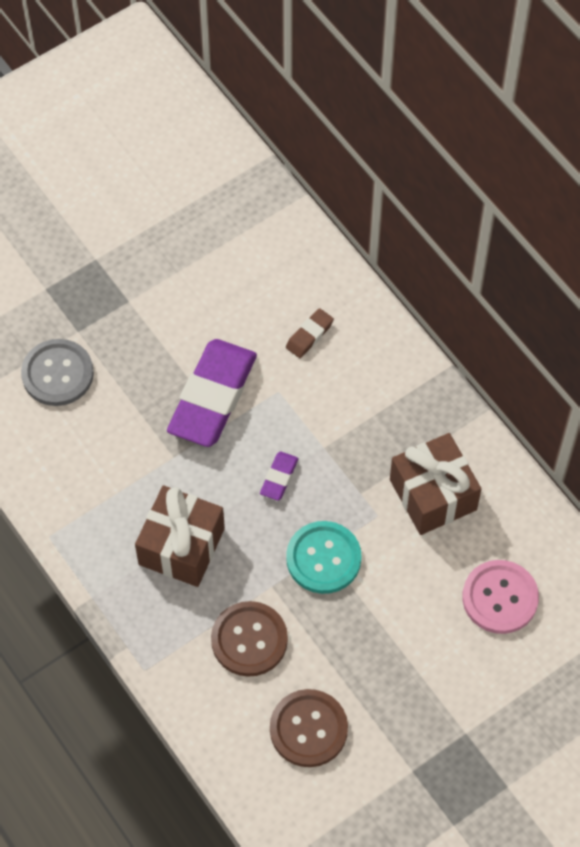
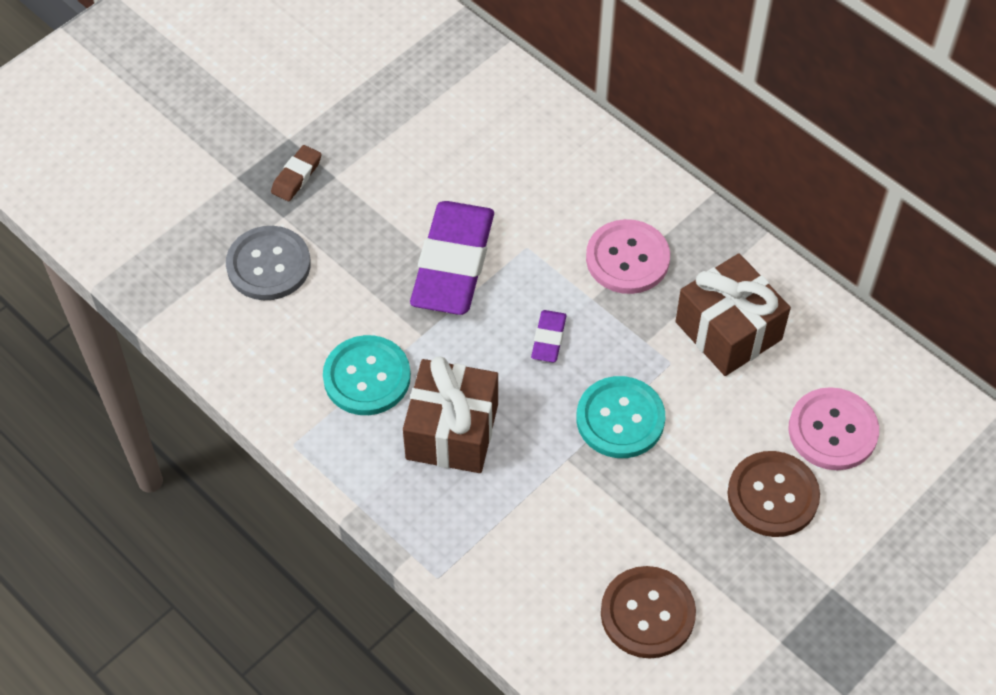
camera: 10 degrees left, 5 degrees down
(120, 487) = (367, 377): none -> turquoise button
(249, 640) = (554, 523): brown button -> brown button (772, 495)
(309, 335) = (548, 183): brown eraser -> brown eraser (296, 176)
(362, 415) = (627, 258): none -> pink button

